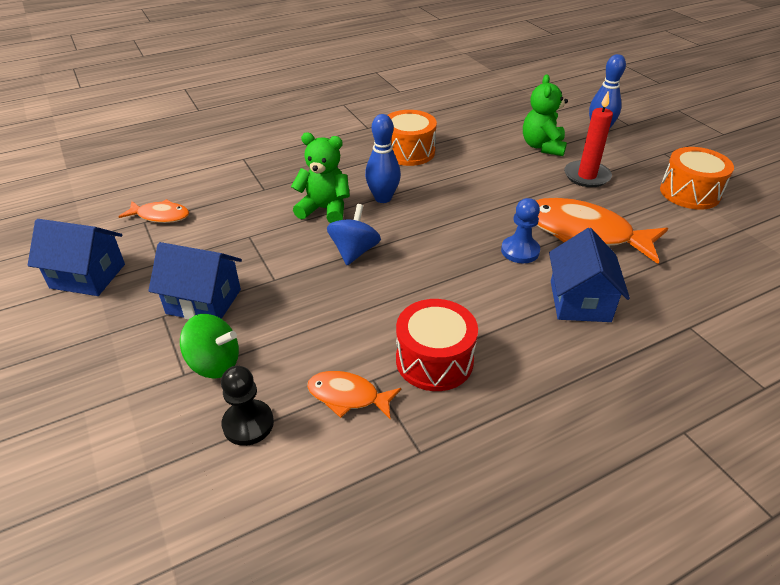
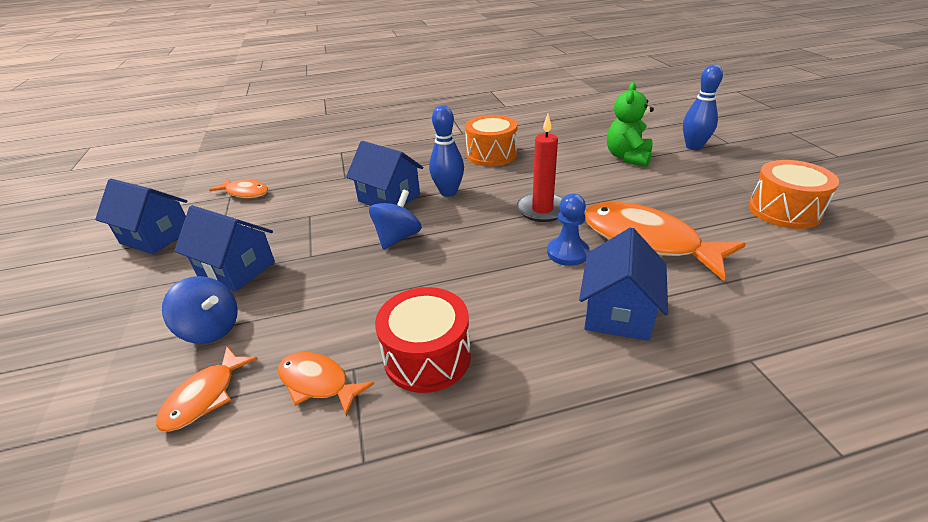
camera: 15 degrees right, 5 degrees down
(214, 363) = (211, 329): green spinning top -> blue spinning top
(248, 424) = (205, 396): black pawn -> orange fish
(324, 209) = (389, 198): green teddy bear -> blue house
(586, 176) = (667, 186): red candle -> red candle (542, 210)

